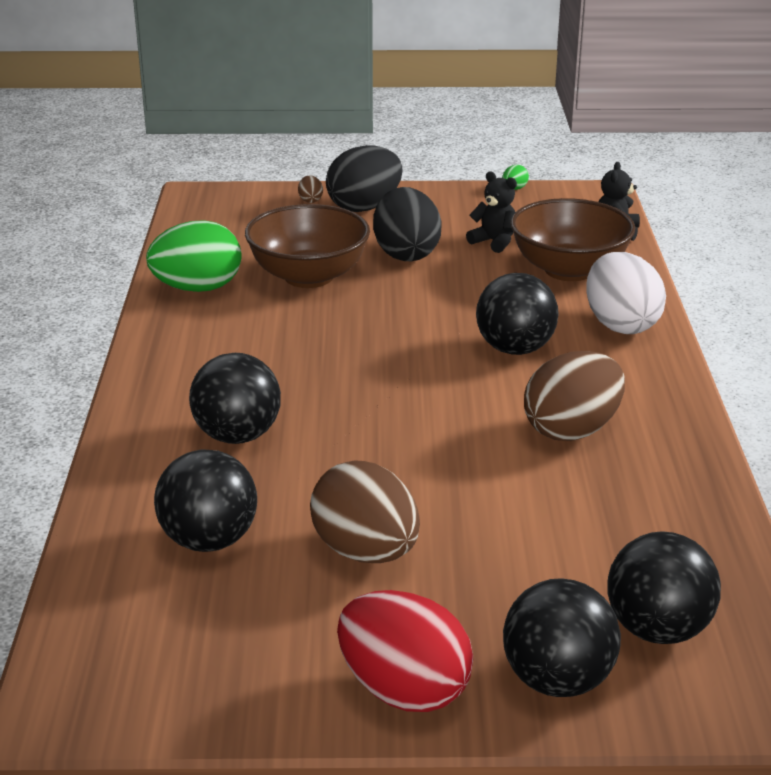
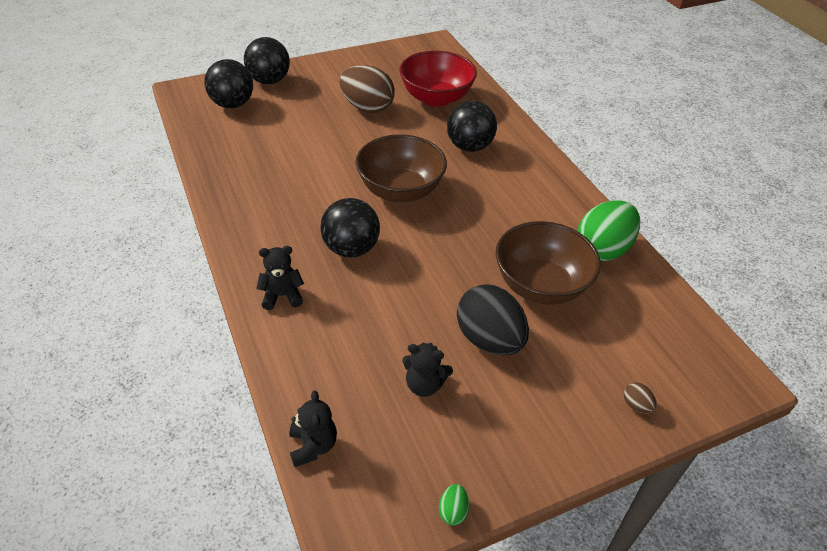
camera: 155 degrees right, 15 degrees up
(209, 540) = (436, 98): black ball -> red bowl
(364, 207) = (578, 409): black egg -> none
(404, 690) = (324, 67): red egg -> none
(569, 270) = (342, 358): brown bowl -> brown bowl (400, 190)
(572, 430) = (294, 192): brown egg -> none
(620, 324) = (282, 296): white egg -> black teddy bear

